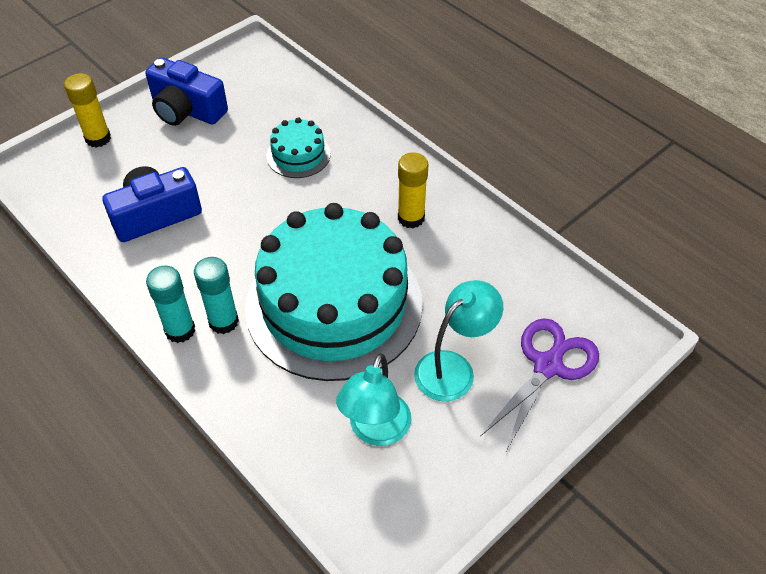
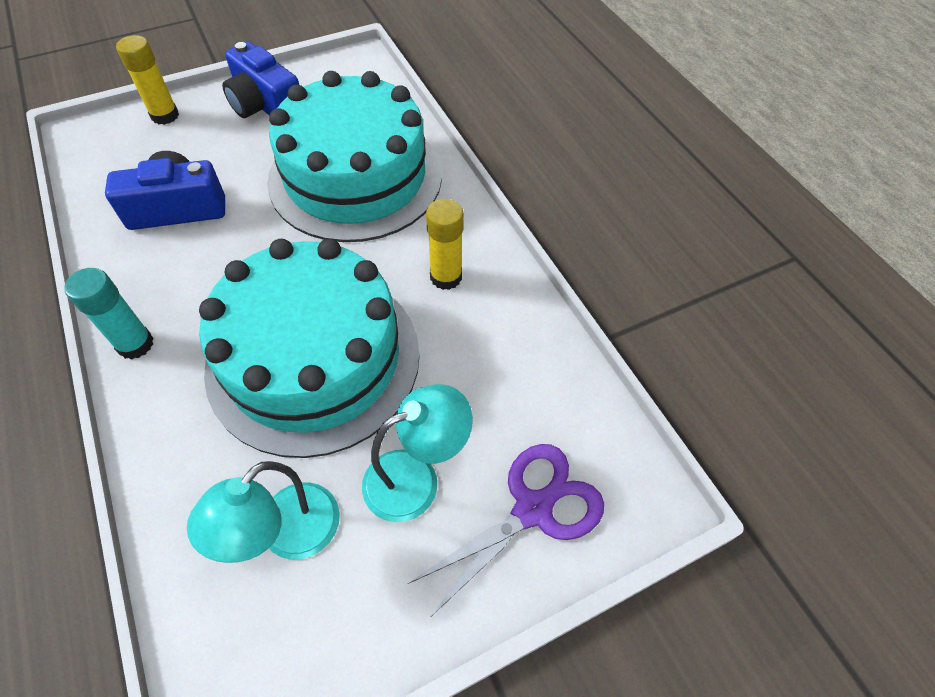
camera: 15 degrees right, 5 degrees up
(223, 321) = (185, 346): turquoise glue stick -> none
(298, 155) = (355, 177): turquoise cake -> turquoise cake, size x2.40

